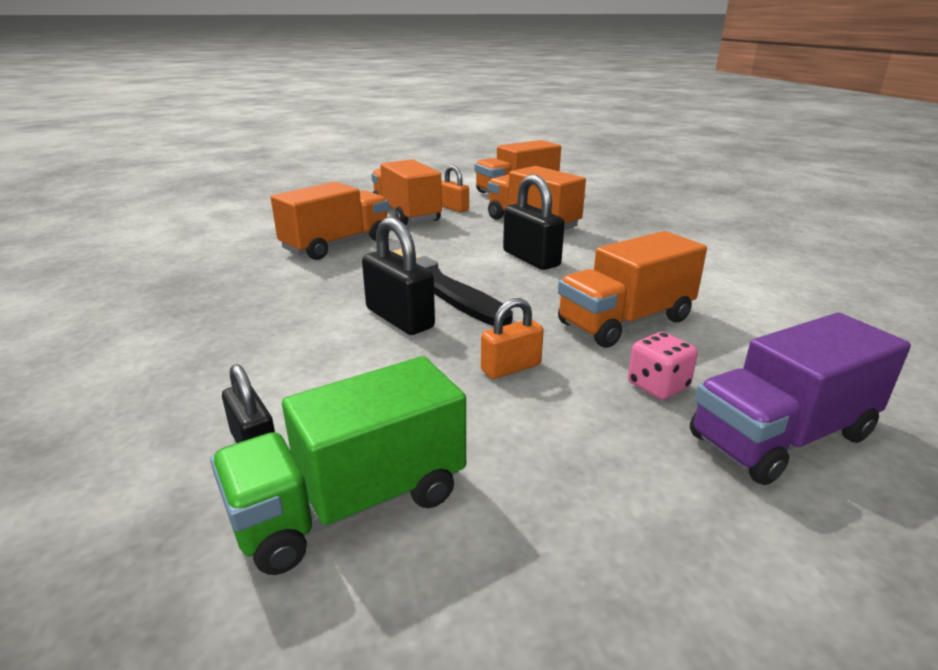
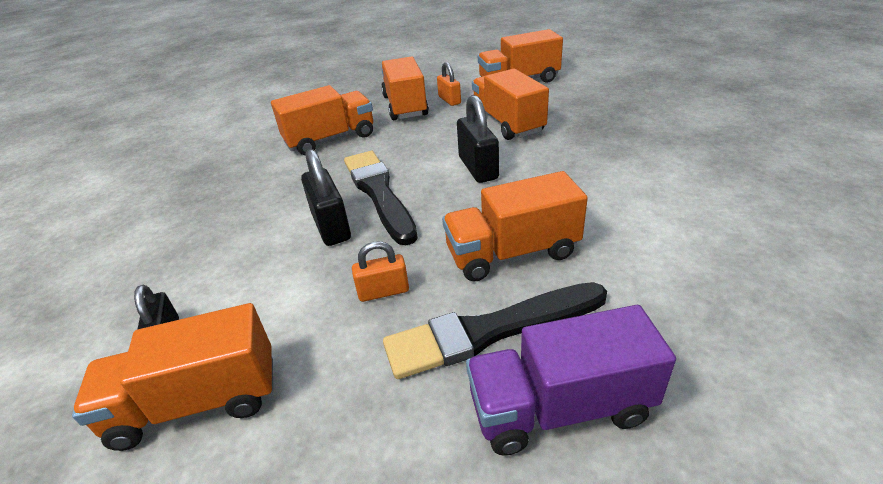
camera: 20 degrees right, 10 degrees up
(351, 504) = (197, 402): green truck -> orange truck
(657, 386) = (490, 331): pink dice -> black brush

